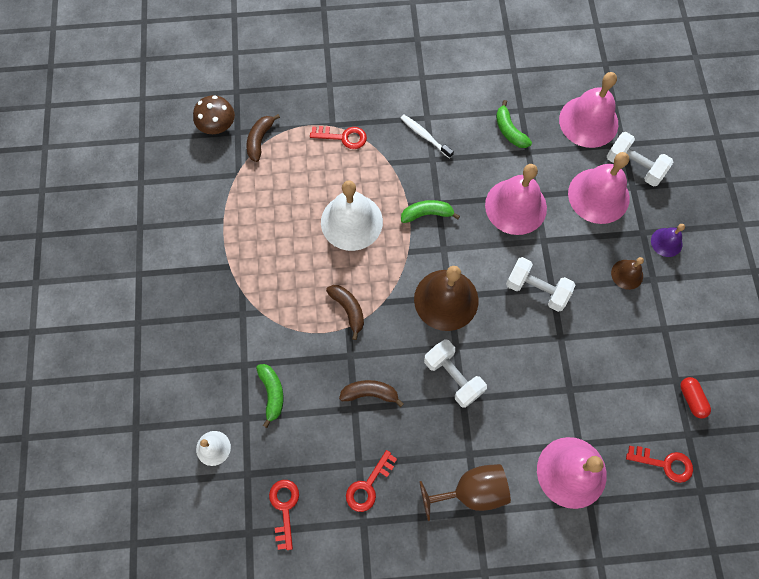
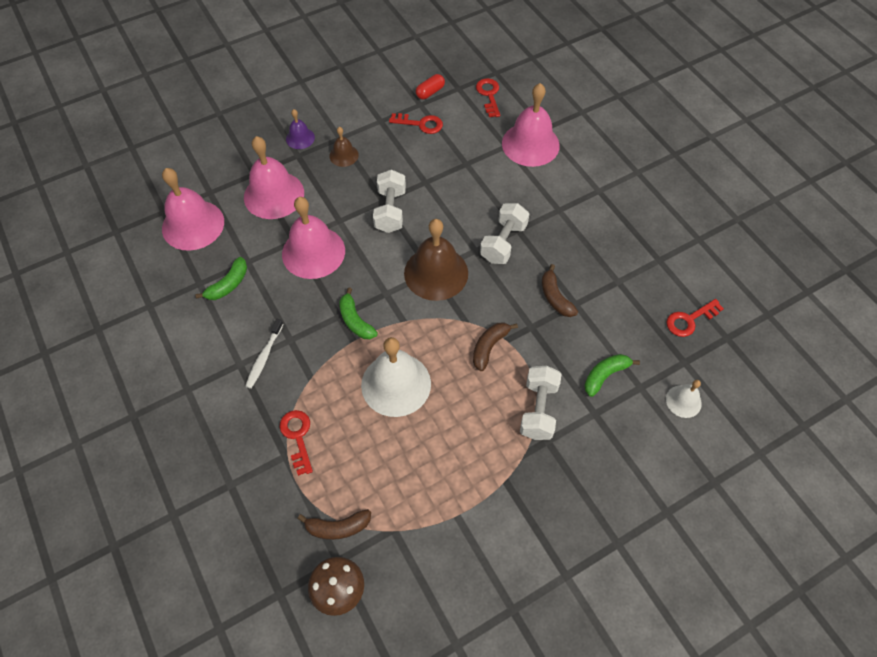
camera: 115 degrees left, 10 degrees down
(368, 485) = (629, 267): red key -> red key (420, 124)
(471, 491) = (586, 198): brown goblet -> none
(634, 166) = (231, 178): white dumbbell -> white dumbbell (538, 409)

